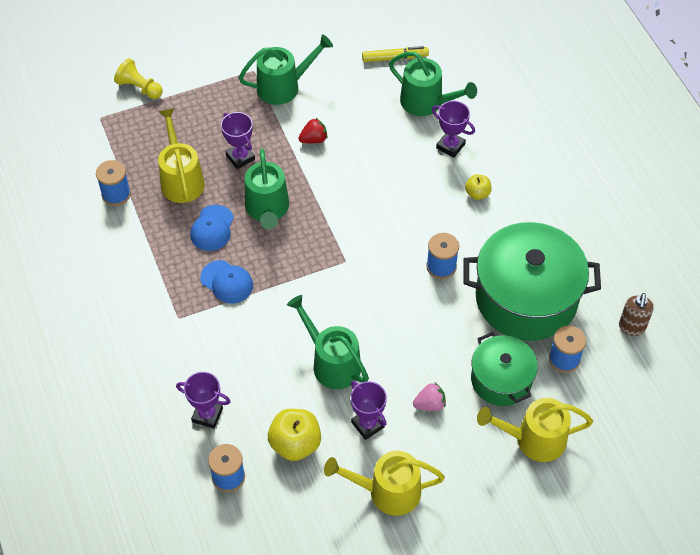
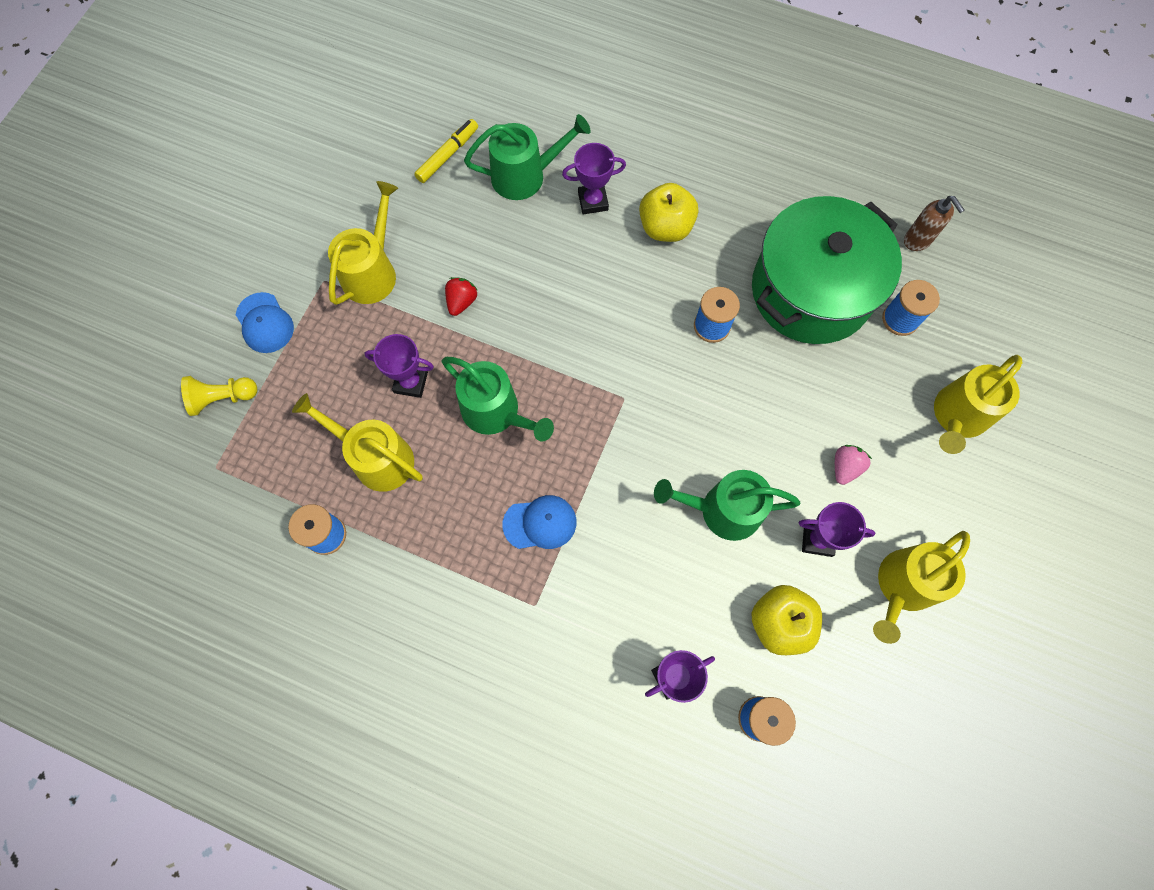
camera: 45 degrees left, 15 degrees up
(212, 228) = (464, 481): blue cap -> blue cap (265, 323)
(283, 86) = (372, 272): green watering can -> yellow watering can
(477, 193) = (665, 227): yellow apple -> yellow apple, size x1.79
(501, 379) = (874, 386): green pot -> none

